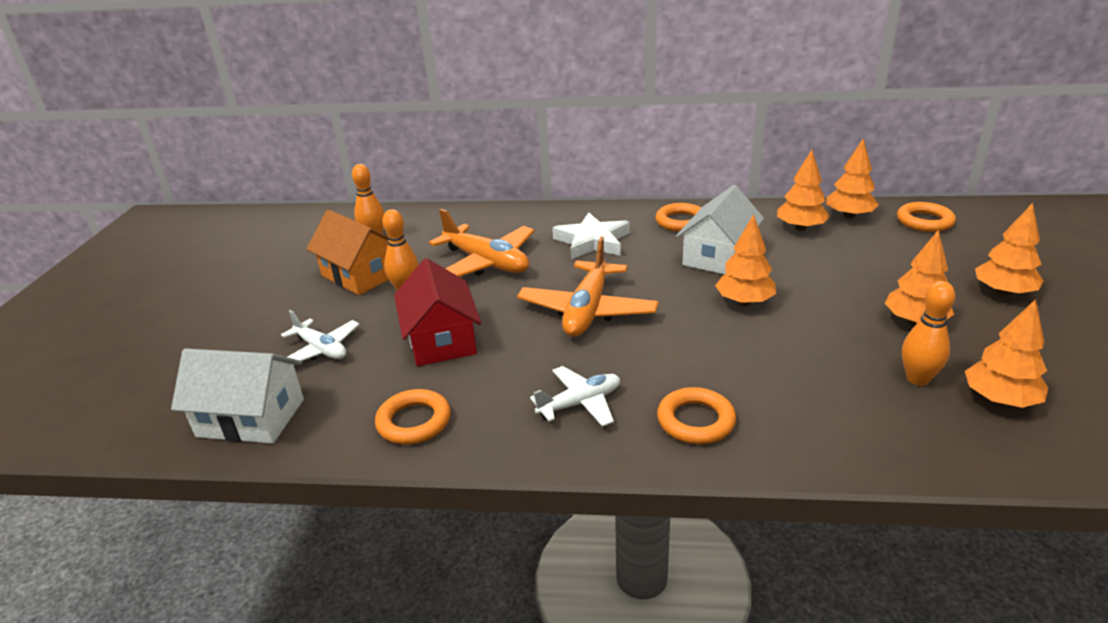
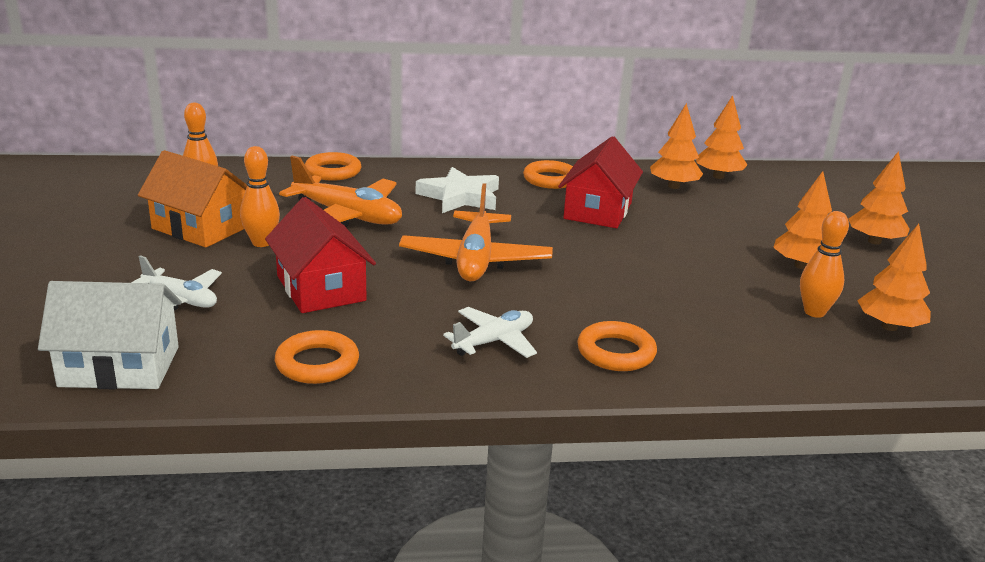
camera: 15 degrees left, 5 degrees down
(718, 256) = (598, 211): white house -> red house
(744, 302) = (635, 251): orange tree -> none
(924, 221) = (791, 182): orange ring -> orange ring (333, 171)

